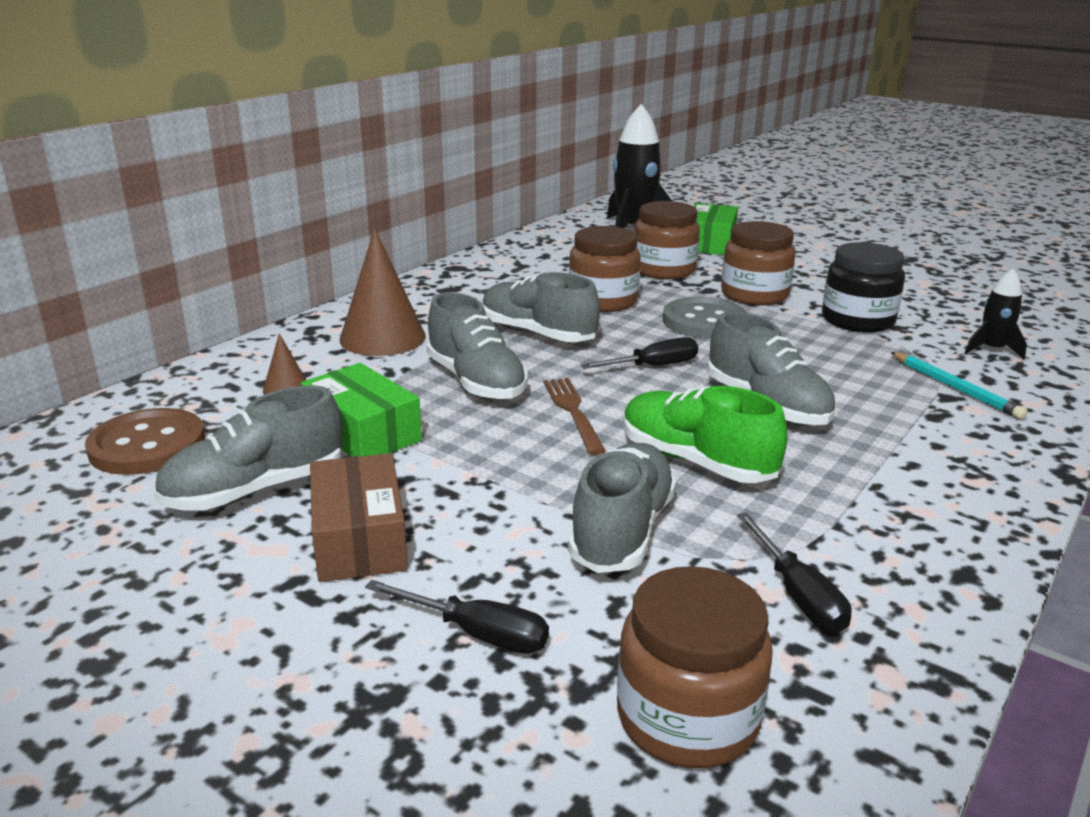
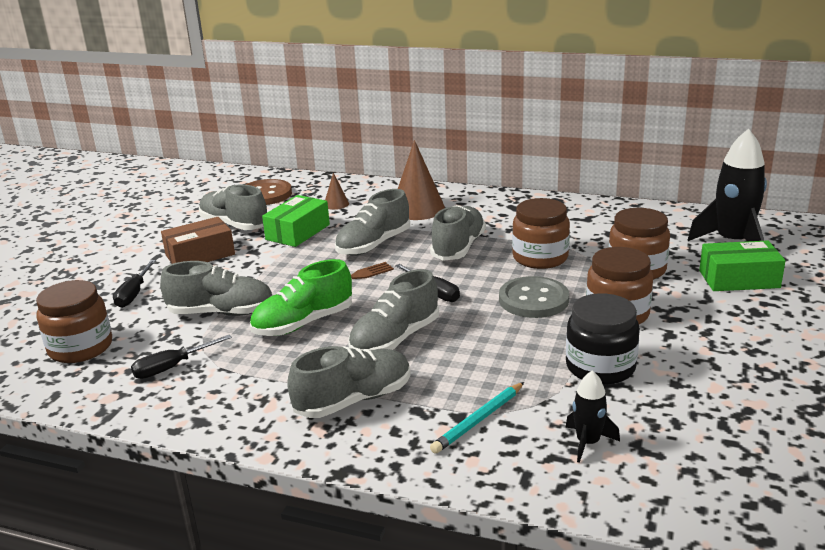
camera: 75 degrees right, 0 degrees up
(696, 461) = (303, 323): green shoe -> green shoe turned 150 degrees counterclockwise
(912, 450) = (353, 400): none -> grey shoe

